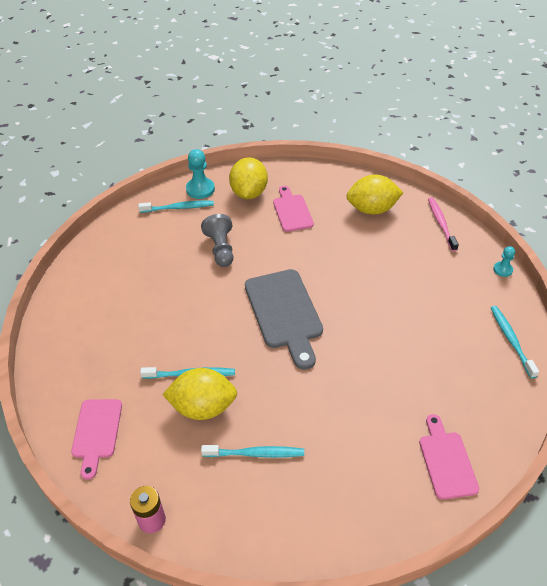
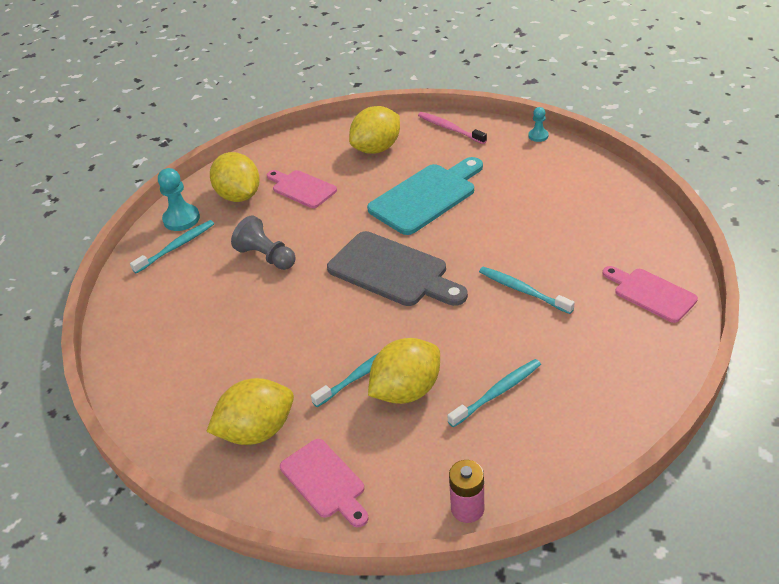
camera: 35 degrees left, 5 degrees down
(97, 368) = (257, 431): none -> yellow lemon
(366, 269) = (426, 196): none -> turquoise cutting board
(511, 340) = (601, 181): turquoise toothbrush -> turquoise toothbrush (522, 290)

